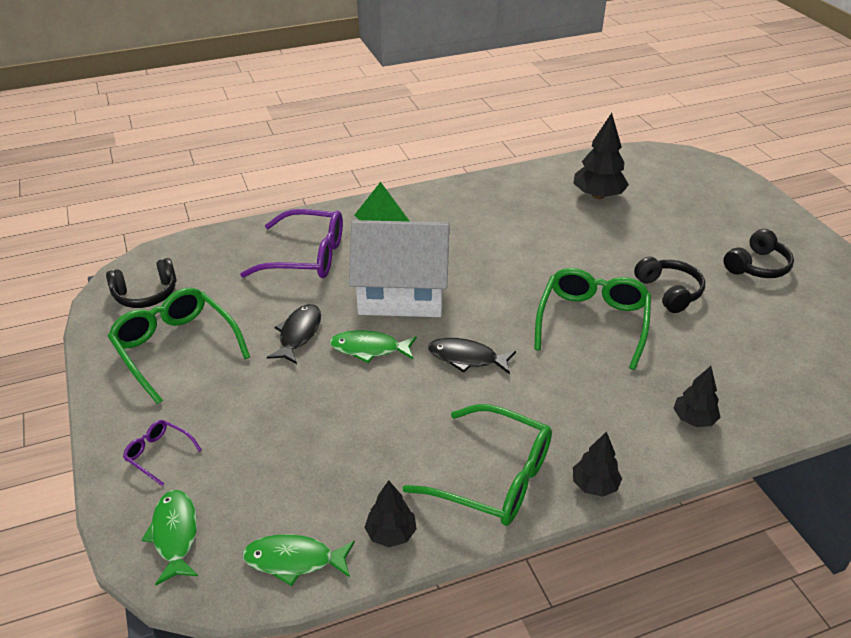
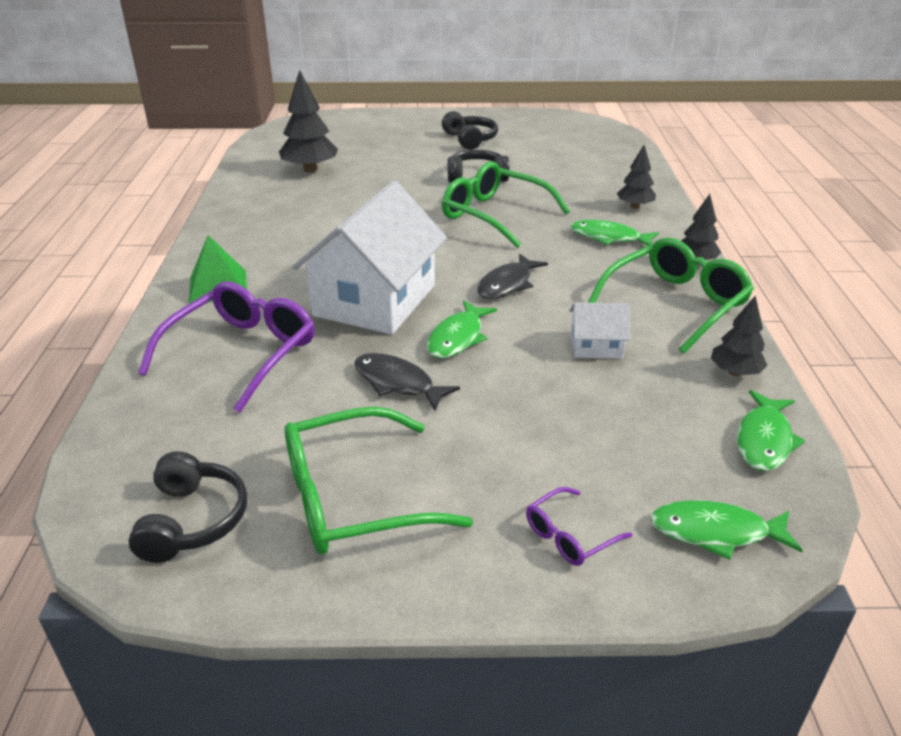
camera: 70 degrees left, 5 degrees down
(393, 431) = (596, 346): none -> white house
(602, 409) = (609, 238): none -> green fish

